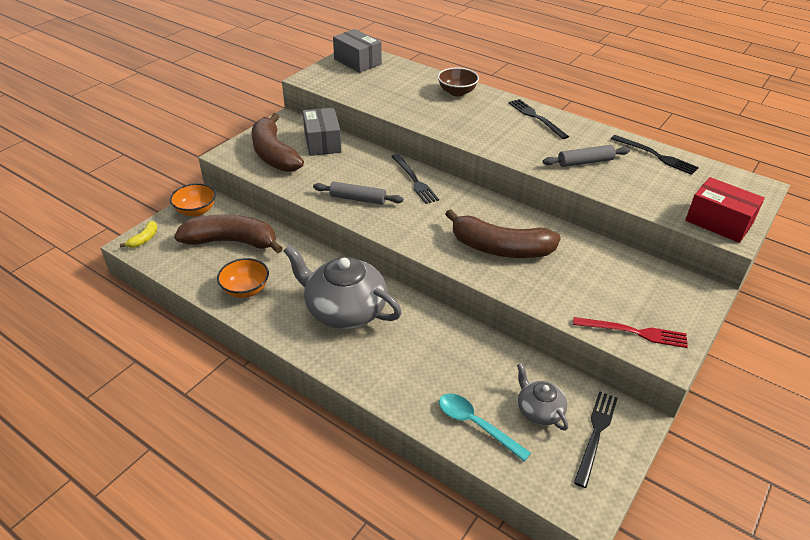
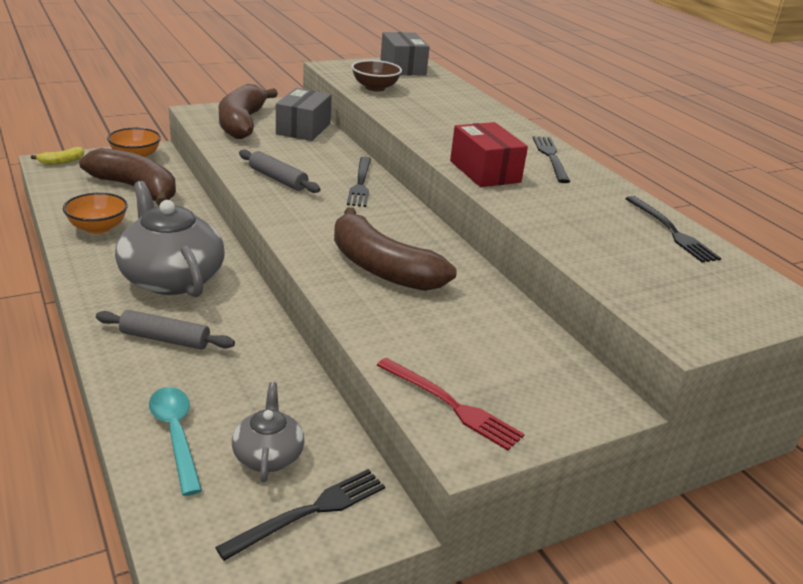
camera: 25 degrees right, 10 degrees down
(457, 92) = (481, 114): brown bowl -> brown bowl (375, 88)
(585, 162) = (561, 208): grey rolling pin -> grey rolling pin (165, 339)
(718, 222) = (681, 317): red box -> red box (485, 171)

